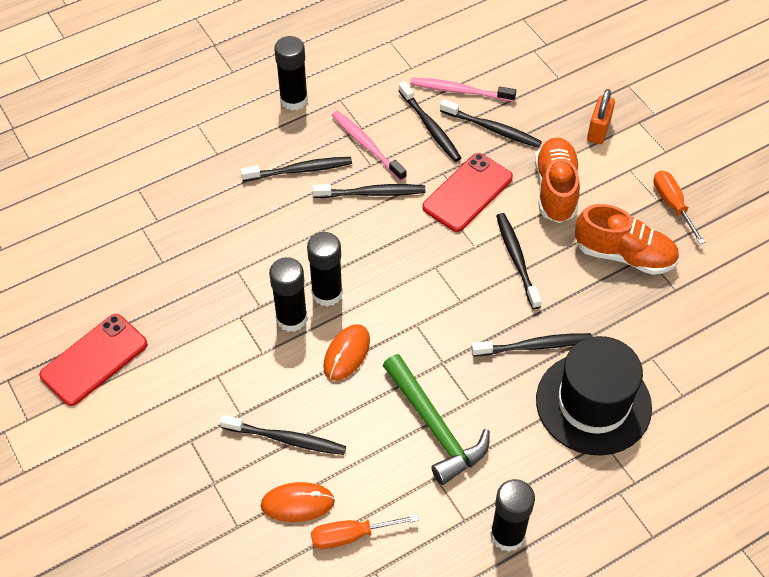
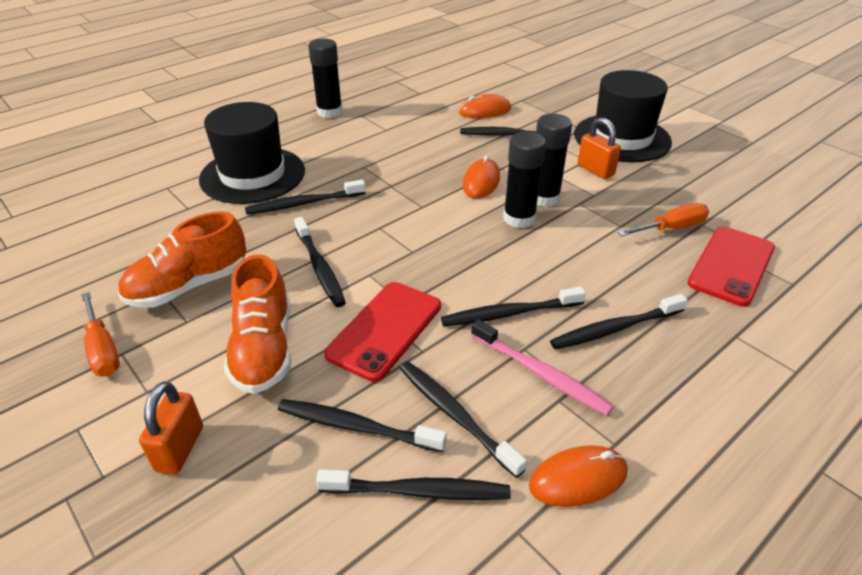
camera: 170 degrees right, 15 degrees down
(94, 360) = (696, 157): red phone -> red phone (731, 265)
(154, 411) = (622, 138): none -> black hat
(217, 354) = (595, 170): none -> orange padlock
(294, 100) = (686, 431): black glue stick -> none
(351, 535) = (440, 103): orange screwdriver -> orange screwdriver (671, 228)
(370, 85) = (578, 479): none -> orange mouse
(434, 427) = (391, 151): green hammer -> none
(459, 91) = (419, 491): pink toothbrush -> black toothbrush
(624, 255) = (189, 286): orange shoe -> orange shoe turned 45 degrees counterclockwise

